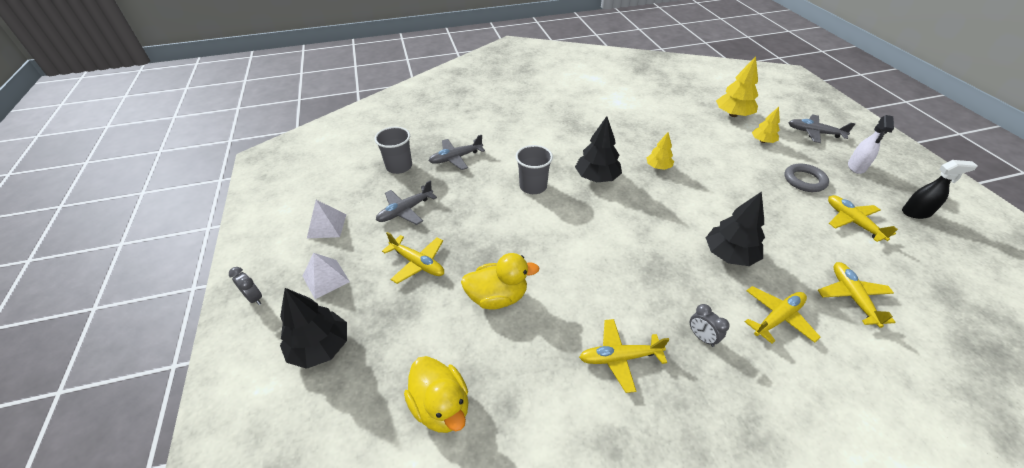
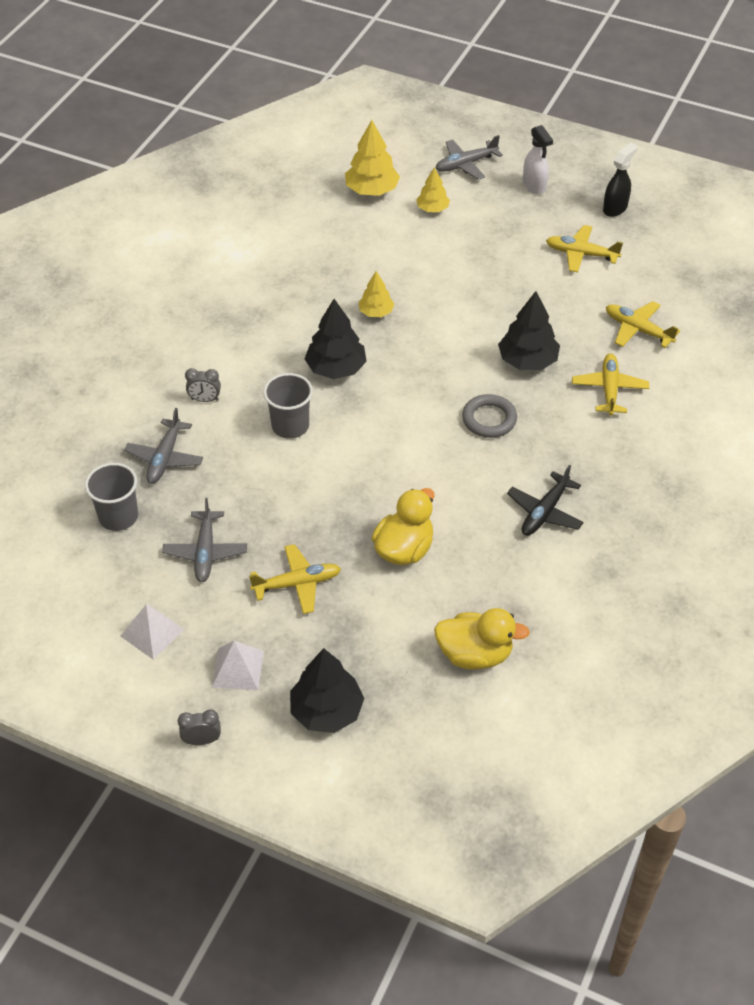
camera: 50 degrees left, 5 degrees up
(619, 357) = (544, 512): yellow plane -> black plane
(701, 337) = (578, 448): grey clock -> grey clock (205, 399)
(804, 180) = (509, 234): grey ring -> grey ring (489, 419)

